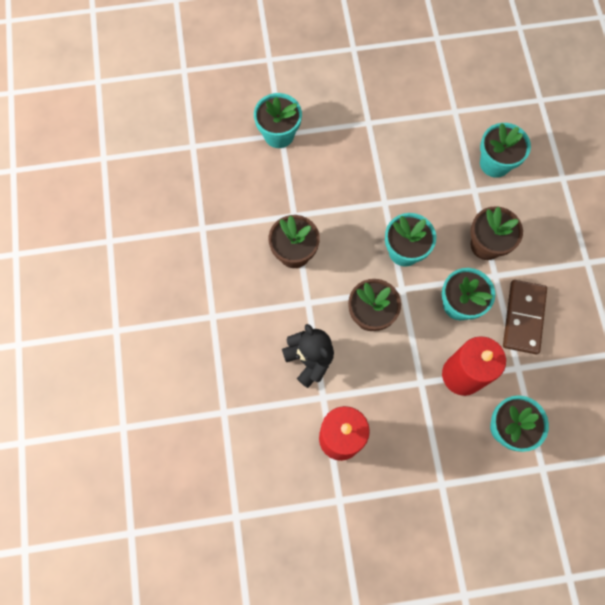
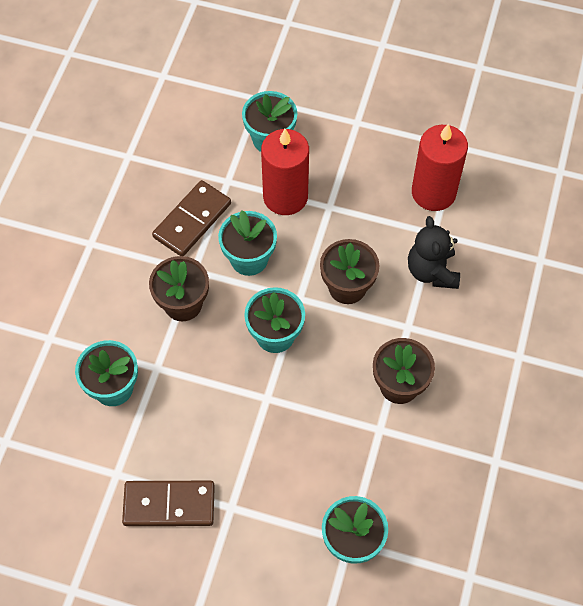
camera: 155 degrees left, 10 degrees down
(409, 107) = (169, 505): none -> brown domino

